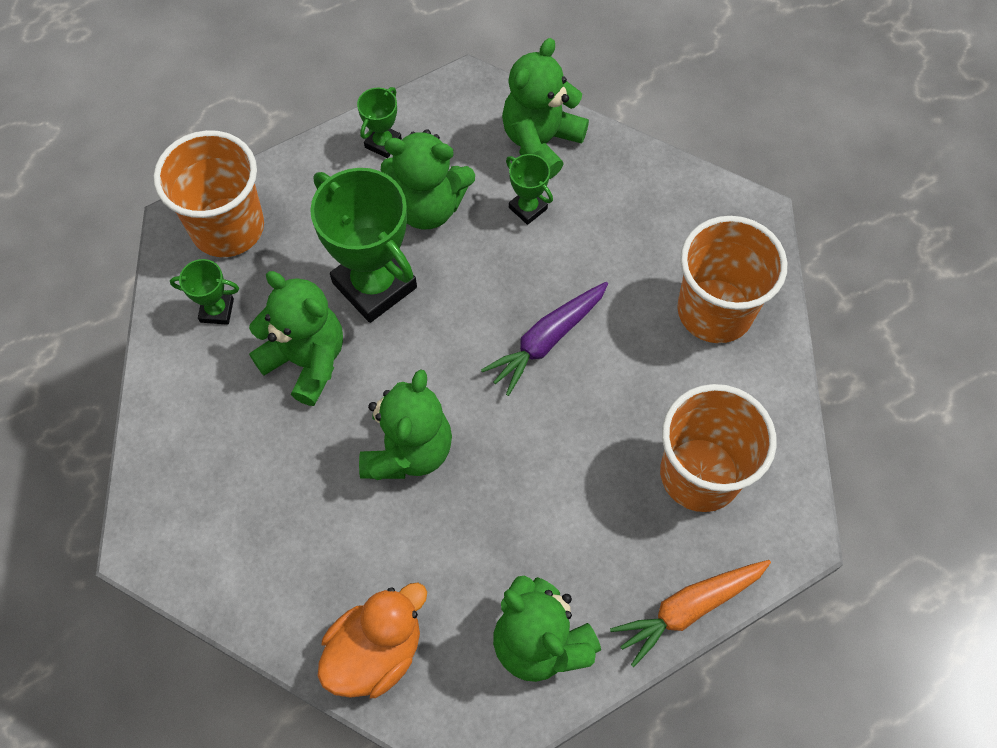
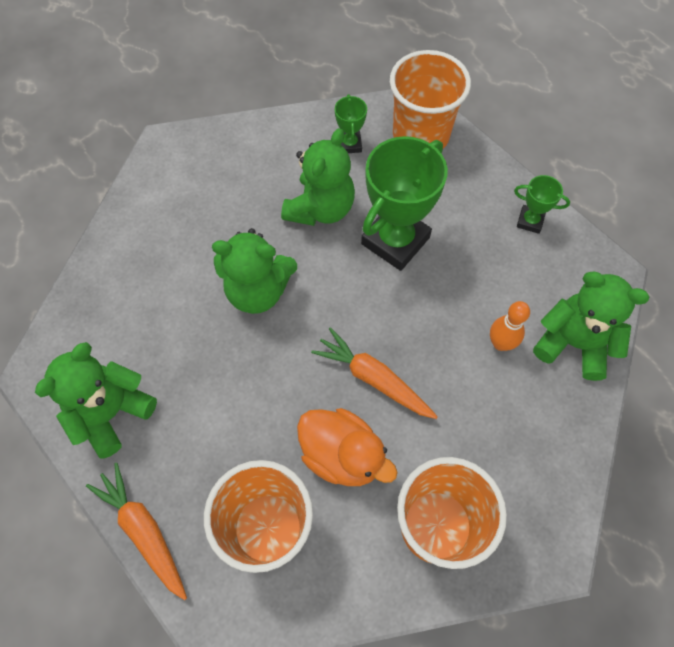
camera: 80 degrees right, 0 degrees up
(375, 652) = (98, 299): orange duck -> orange duck (342, 455)
(428, 206) = (479, 265): green teddy bear -> none
(528, 208) = (500, 343): green trophy -> orange bowling pin
(547, 340) = (373, 379): purple carrot -> orange carrot

